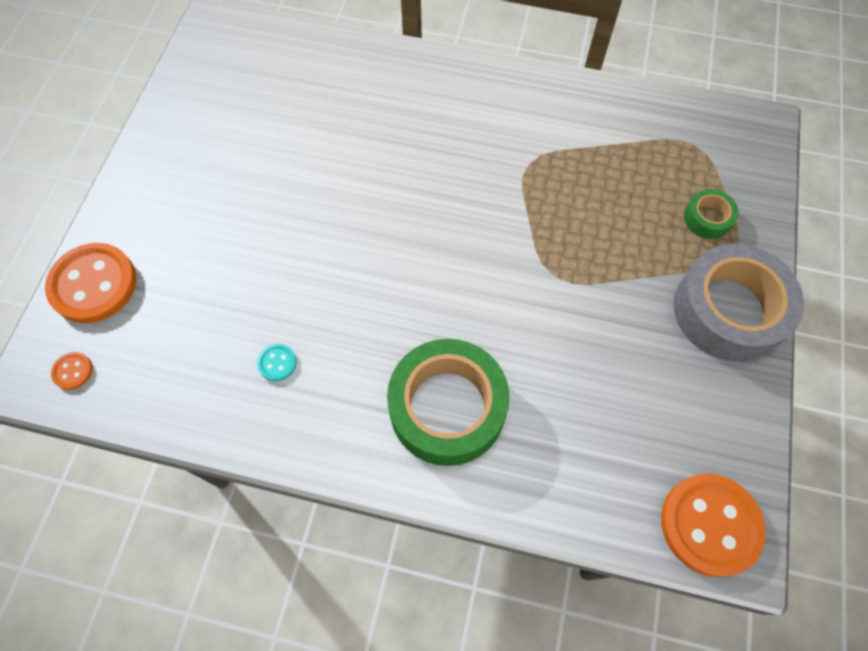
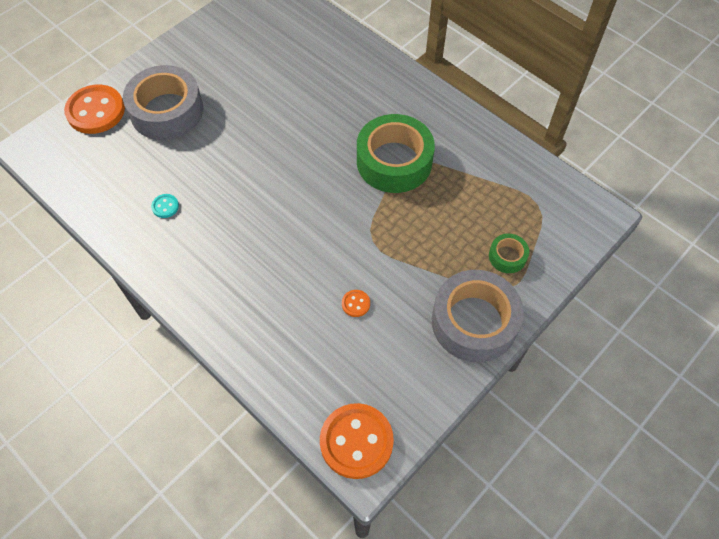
camera: 30 degrees right, 5 degrees down
(73, 371) = (53, 154): orange button -> orange button (355, 304)
(192, 239) = (167, 111): none -> grey tape
(447, 408) = (245, 284): green tape -> green tape (394, 161)

